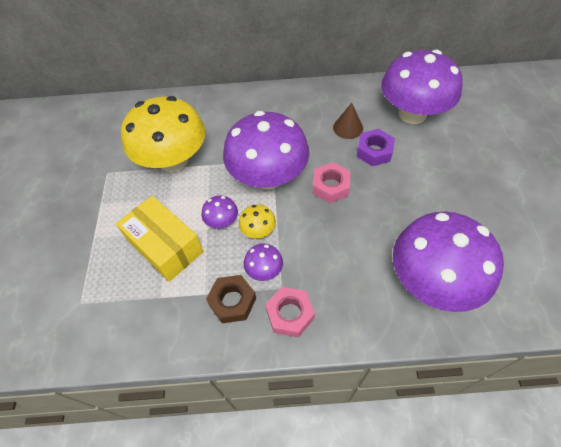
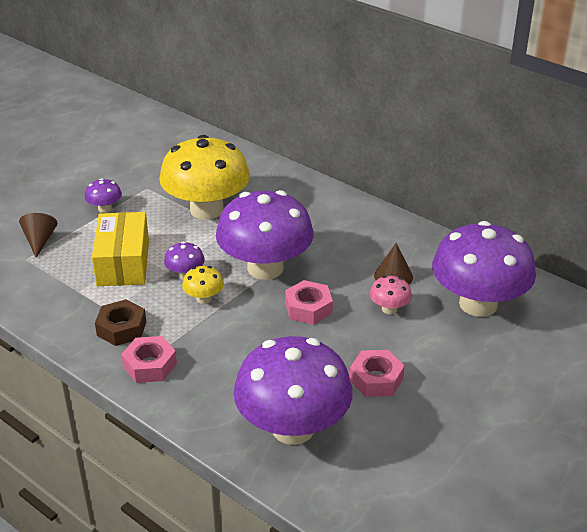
camera: 40 degrees right, 20 degrees down
(72, 278) = (39, 241): none -> brown cone
(264, 270) = (171, 326): purple mushroom -> purple mushroom (105, 209)
(374, 151) = (389, 309): purple nut -> pink mushroom
(429, 205) = (376, 379): none -> pink nut

